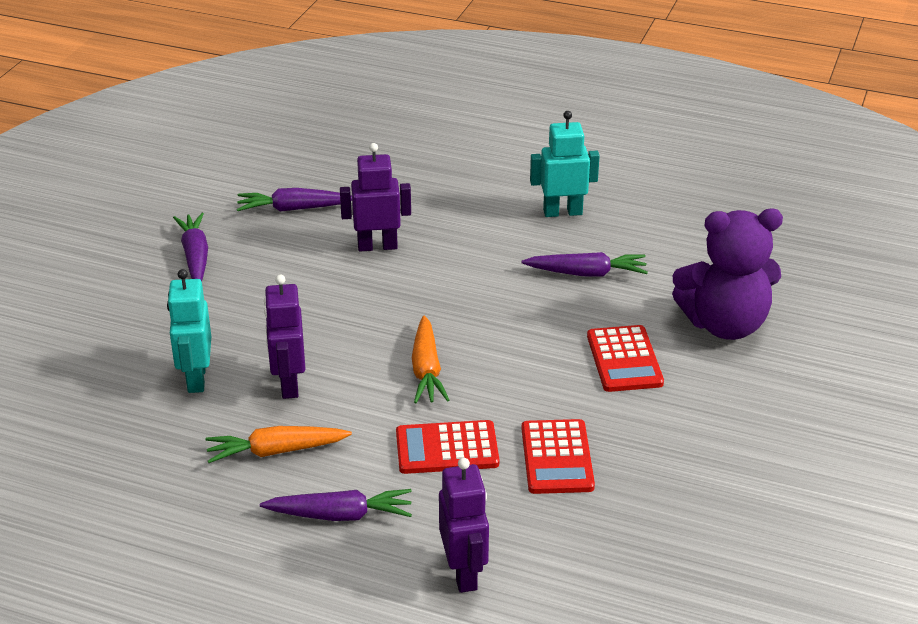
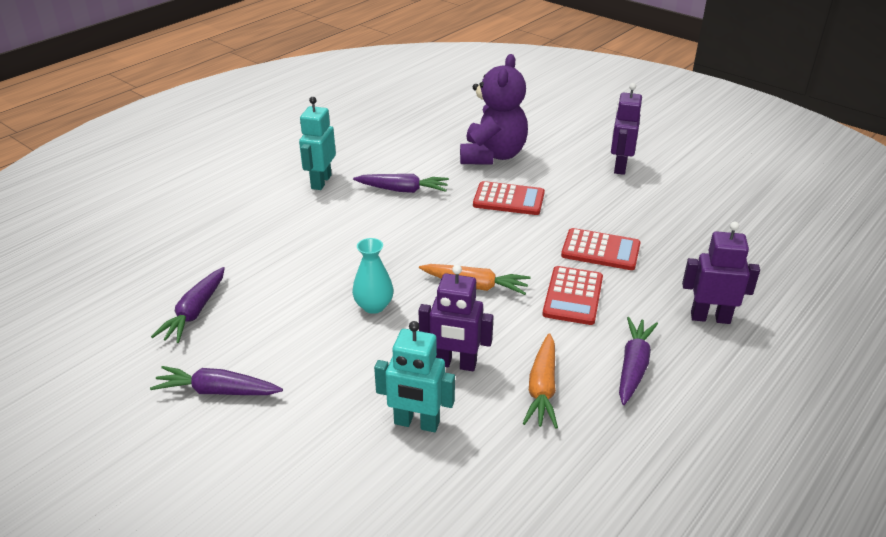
camera: 70 degrees left, 0 degrees up
(355, 309) = (374, 306): none -> turquoise vase
(377, 246) = (293, 276): purple robot -> purple robot (620, 167)
(587, 273) = (403, 190): purple carrot -> purple carrot turned 75 degrees clockwise

